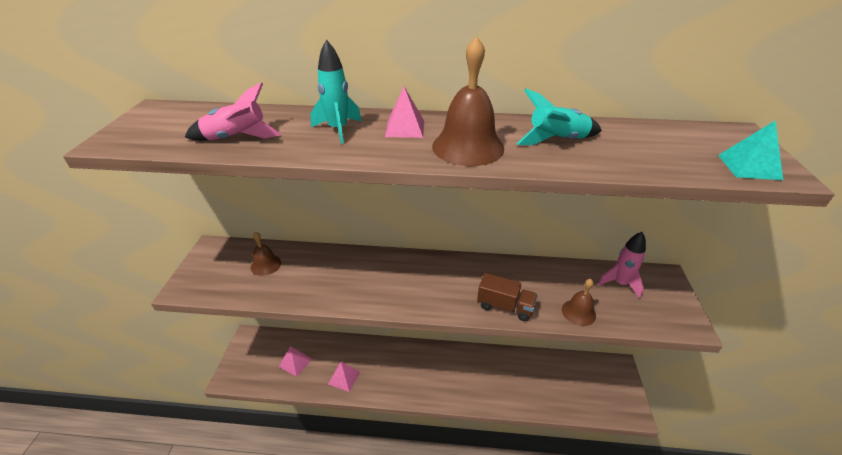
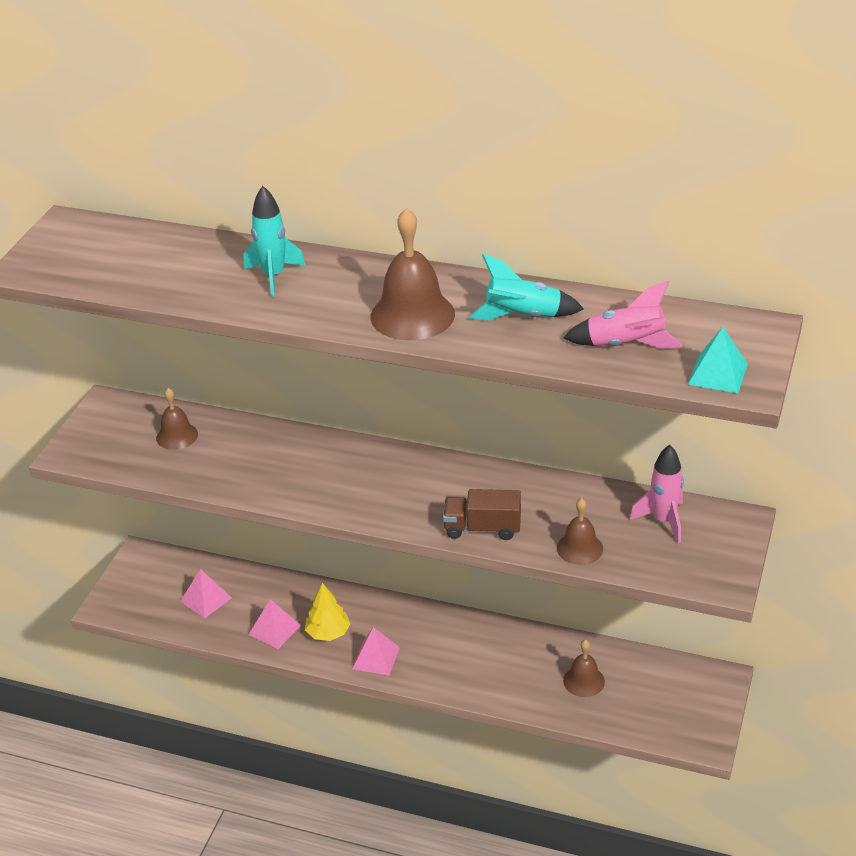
camera: 15 degrees right, 0 degrees up
(236, 138) = (158, 277): pink rocket -> pink rocket (625, 345)
(378, 374) = (328, 632): none -> yellow tree
(405, 128) = (352, 281): pink pyramid -> pink pyramid (376, 658)
(505, 306) = (482, 528): brown truck -> brown truck turned 150 degrees clockwise
(544, 382) = (584, 681): none -> brown bell

